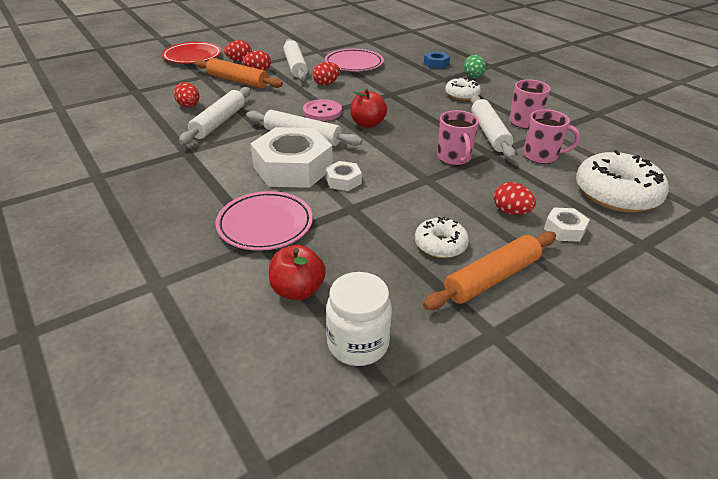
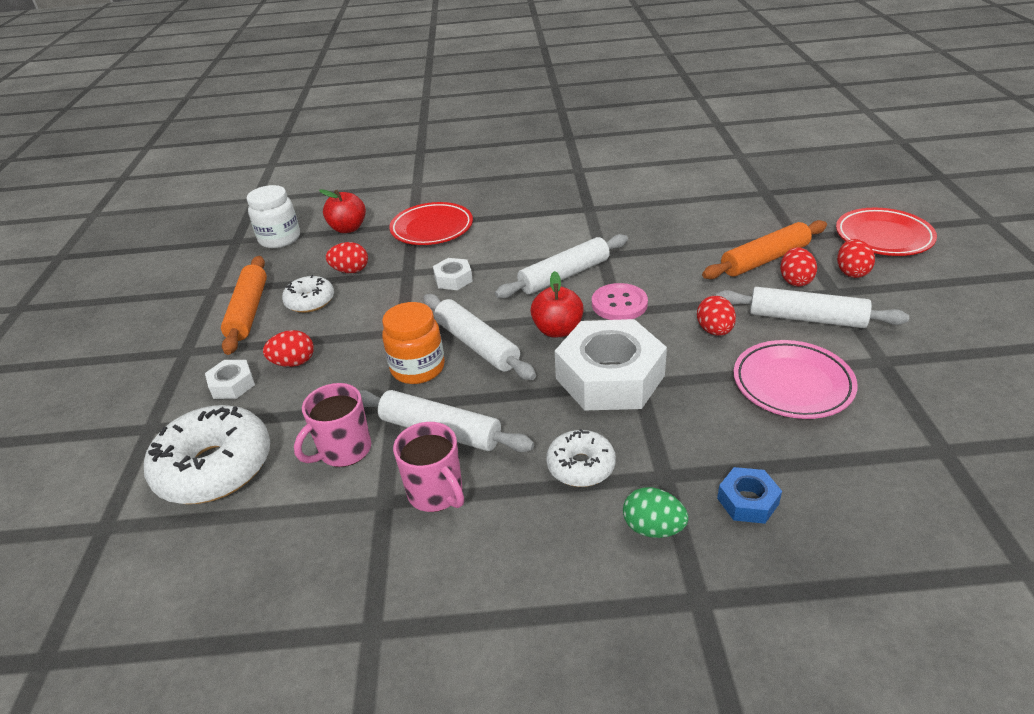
camera: 125 degrees right, 0 degrees up
(189, 106) = (698, 219): red egg -> red egg (350, 271)
(219, 122) = (641, 231): white rolling pin -> white rolling pin (477, 345)
(265, 225) = (432, 228): pink plate -> red plate
(293, 167) = (505, 257): white nut -> white nut (610, 377)
(454, 158) = (418, 368): pink mug -> orange jar

